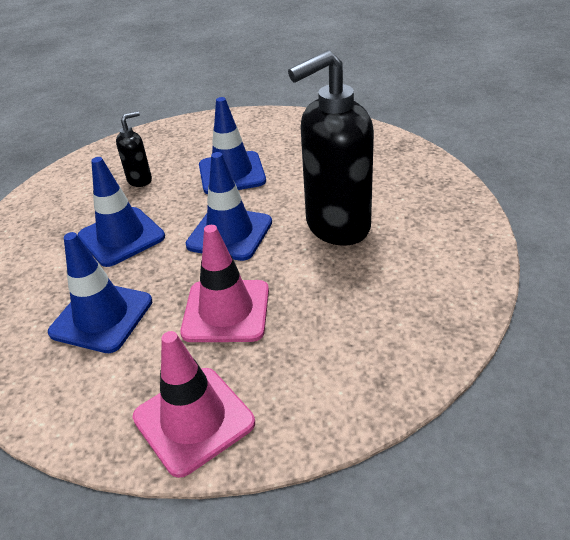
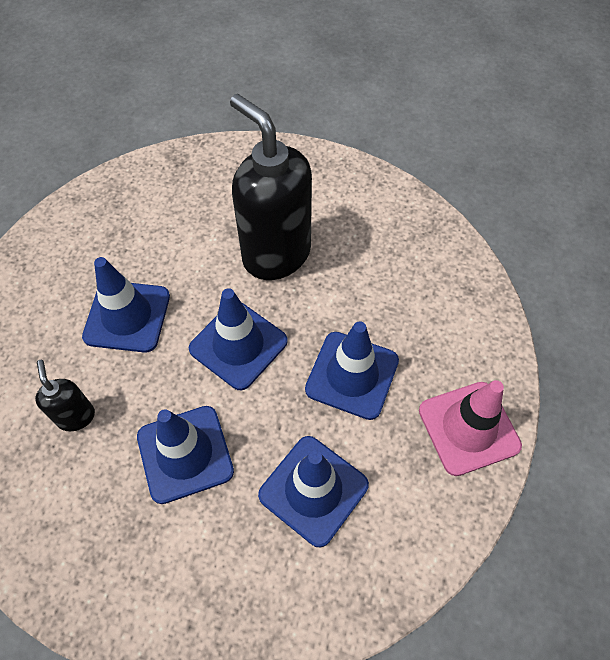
camera: 75 degrees left, 20 degrees up
(226, 311) = (352, 375): pink traffic cone -> blue traffic cone
(337, 226) = (276, 254): black soap dispenser -> black soap dispenser turned 150 degrees clockwise

